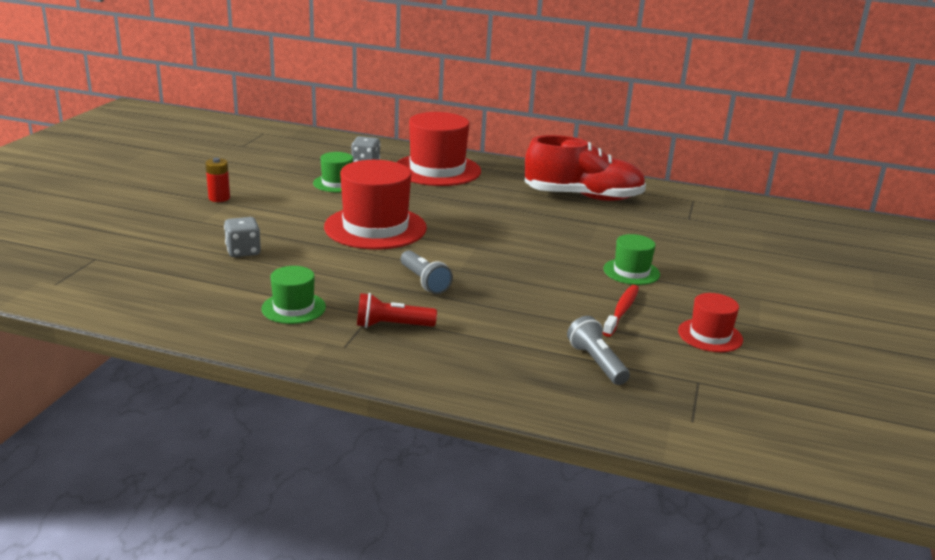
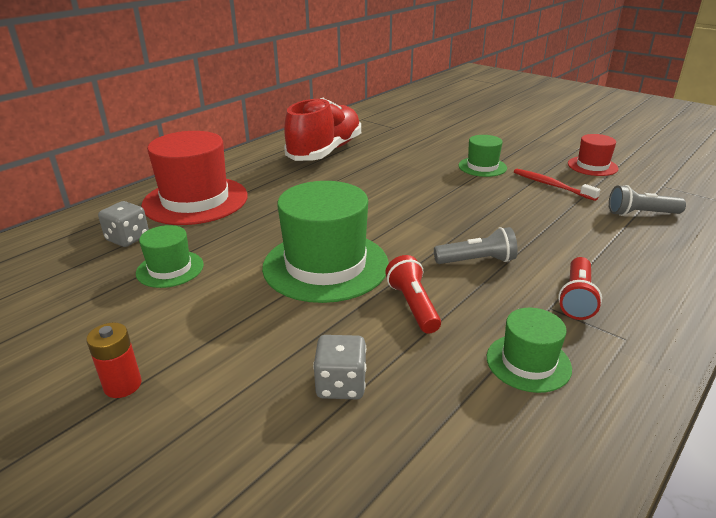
camera: 65 degrees left, 5 degrees up
(341, 263) = (413, 305): none -> red flashlight
(375, 227) = (325, 265): red hat -> green hat

